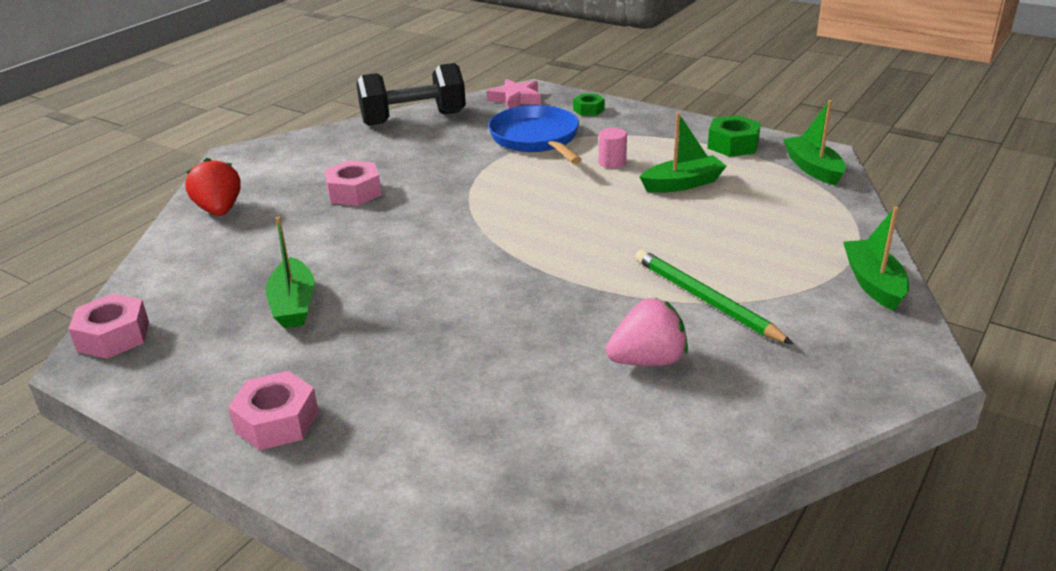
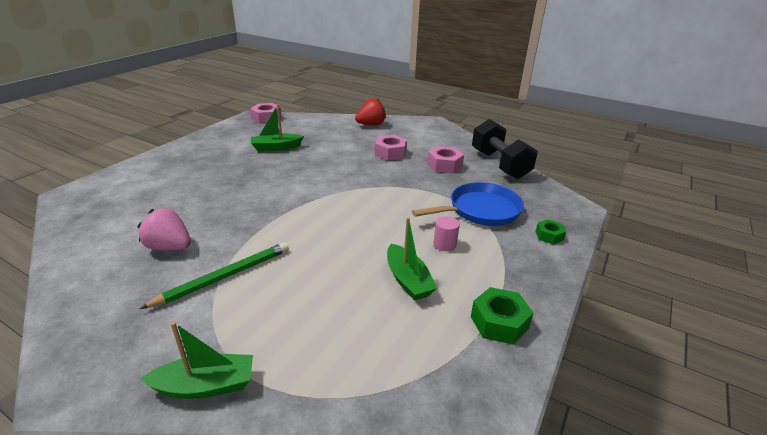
camera: 85 degrees right, 0 degrees up
(277, 421) = (188, 152): pink nut -> pink nut (444, 165)
(516, 99) = (554, 201): pink star -> none
(647, 361) = (169, 247): pink strawberry -> pink strawberry turned 135 degrees clockwise
(813, 168) = (452, 383): green boat -> none

